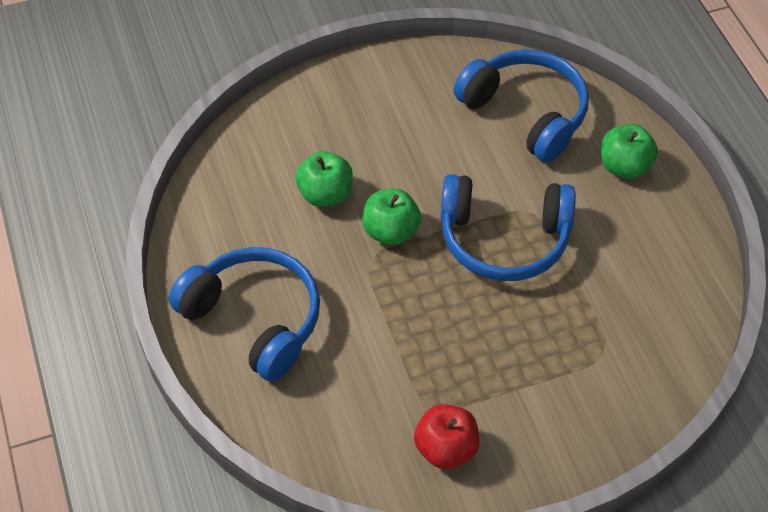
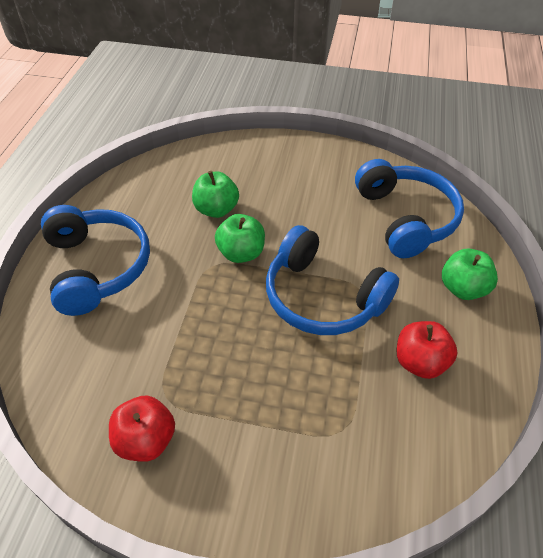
camera: 30 degrees right, 5 degrees down
(629, 258) = (420, 362): none -> red apple

